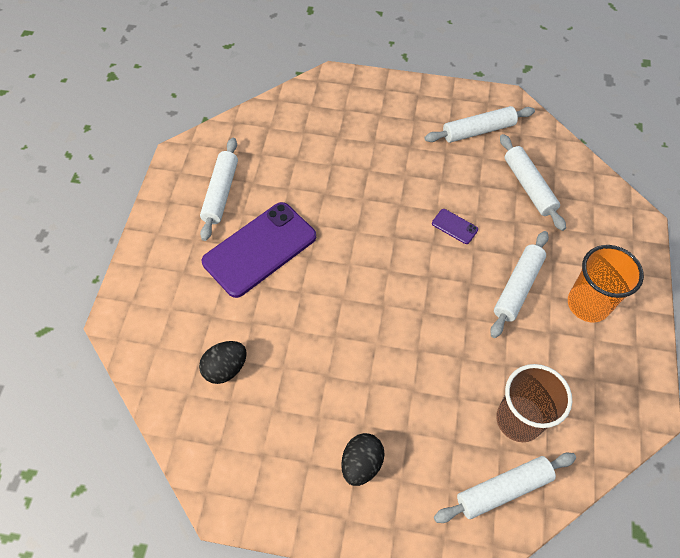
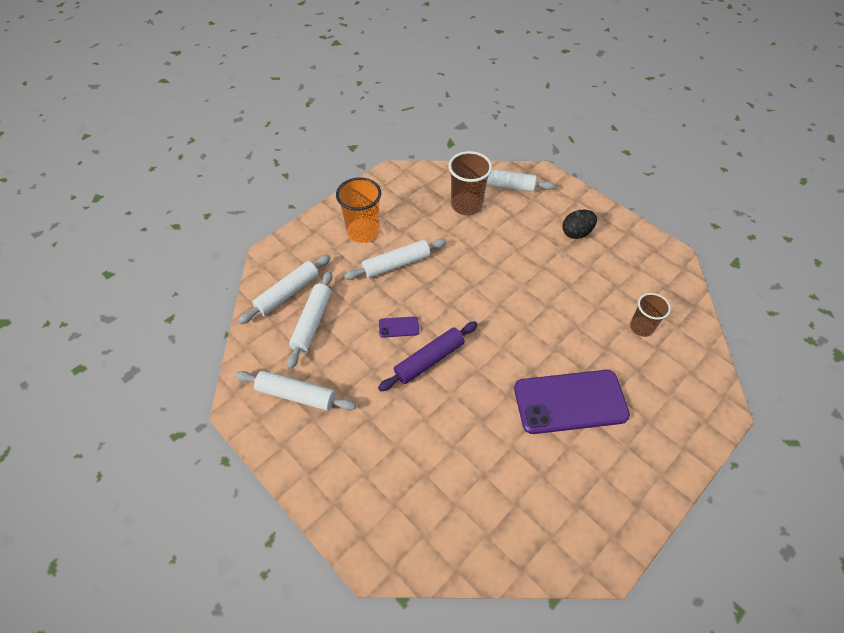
camera: 145 degrees left, 5 degrees down
(221, 193) = (579, 482): white rolling pin -> white rolling pin (288, 293)
(225, 368) = (641, 327): black egg -> brown cup
(403, 214) = (429, 360): none -> purple rolling pin
(454, 226) = (399, 327): purple phone -> purple phone turned 75 degrees counterclockwise

